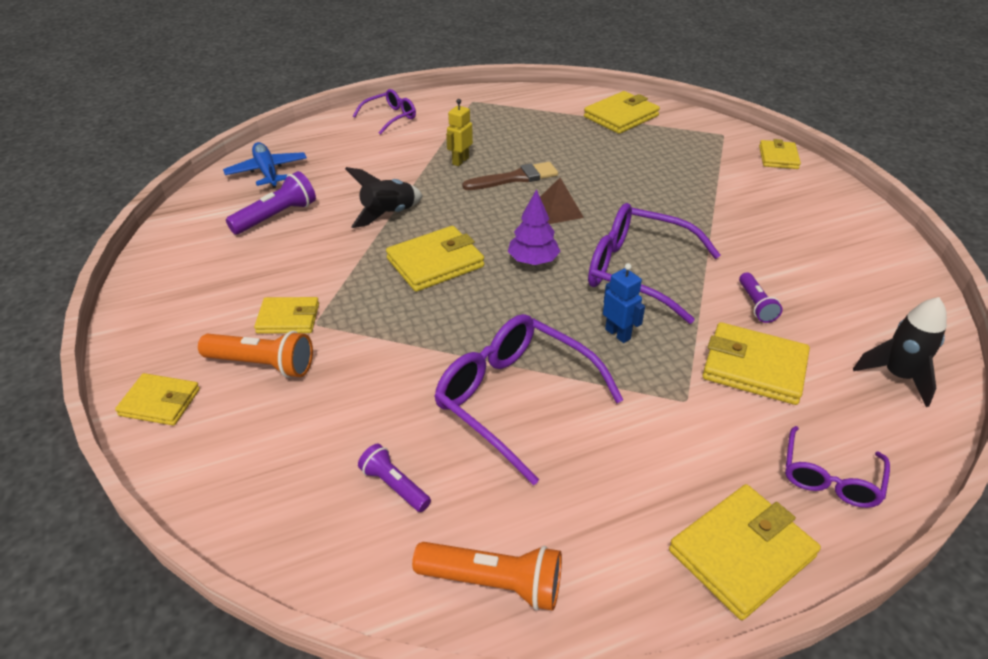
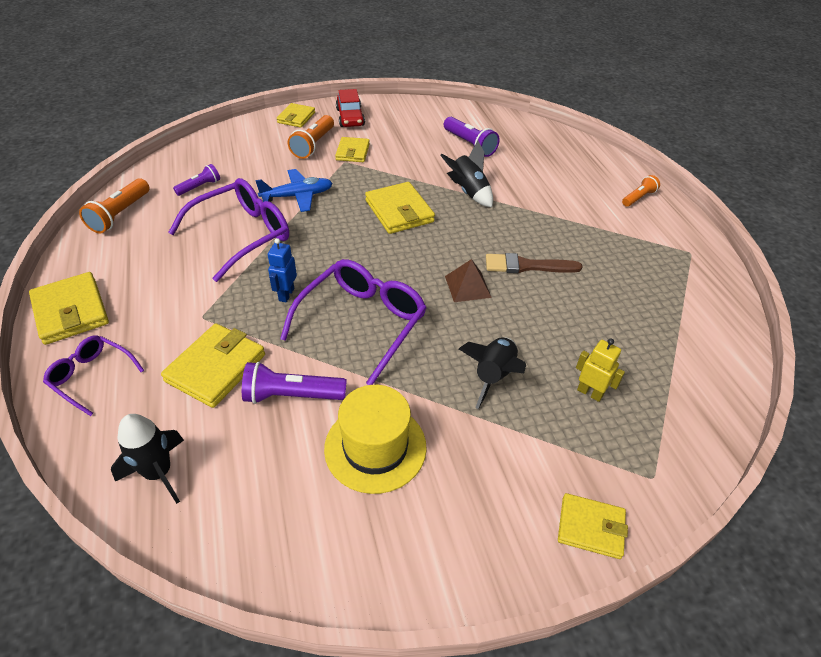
camera: 95 degrees right, 5 degrees up
(174, 334) = (350, 117): none -> red car
(267, 172) = (533, 139): blue plane -> blue plane (297, 196)
(390, 117) = (638, 198): purple glasses -> orange flashlight
(460, 161) = (557, 234): yellow robot -> yellow robot (590, 393)
(515, 178) = (526, 266): brown brush -> brown brush turned 105 degrees clockwise
(533, 261) = (391, 261): purple tree -> none
(618, 334) = (286, 294): blue robot -> blue robot turned 135 degrees clockwise
(621, 116) = (683, 373): yellow wallet -> none
(668, 194) = (493, 376): none -> black rocket
(755, 305) = (292, 395): purple flashlight -> purple flashlight, size x1.59
(778, 249) = (375, 447): none -> yellow hat

